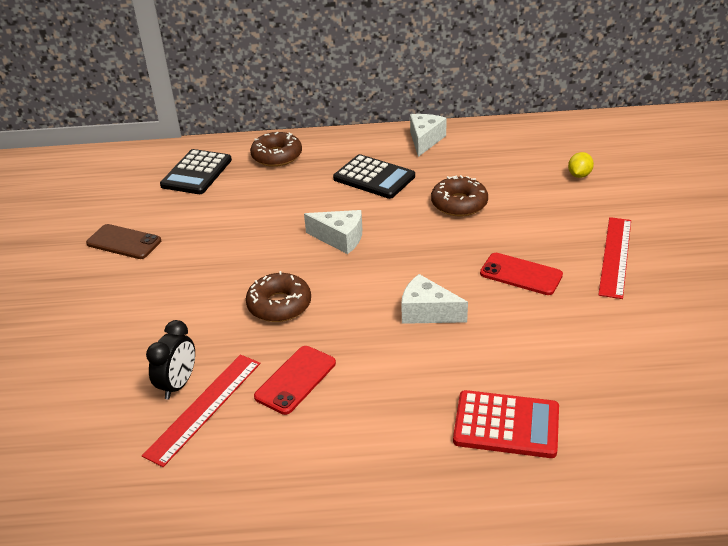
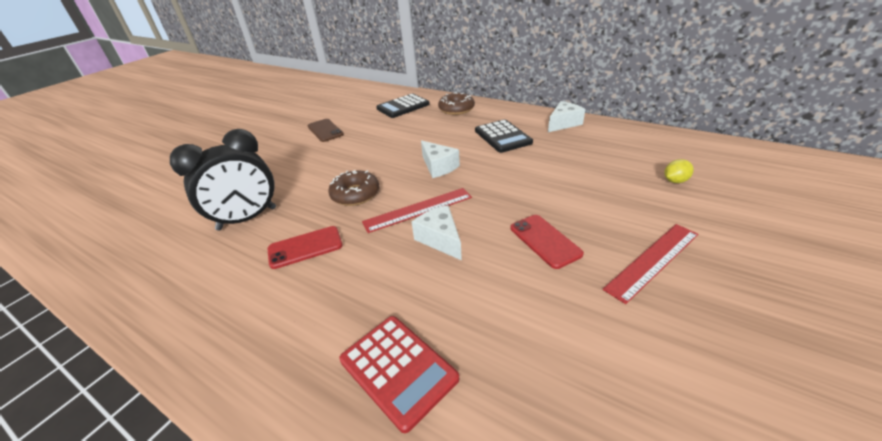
camera: 35 degrees right, 0 degrees up
(178, 384) = (247, 219): black clock -> black clock, size x1.76
(204, 407) = (240, 239): red ruler -> red ruler (418, 209)
(459, 204) = (546, 171): brown donut -> none

